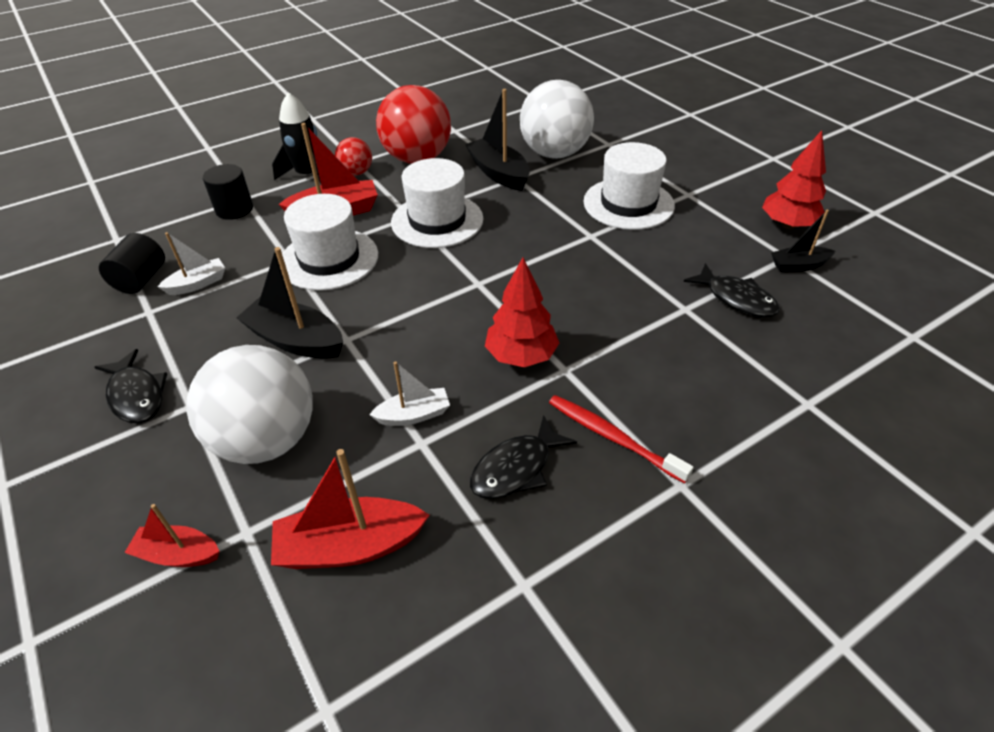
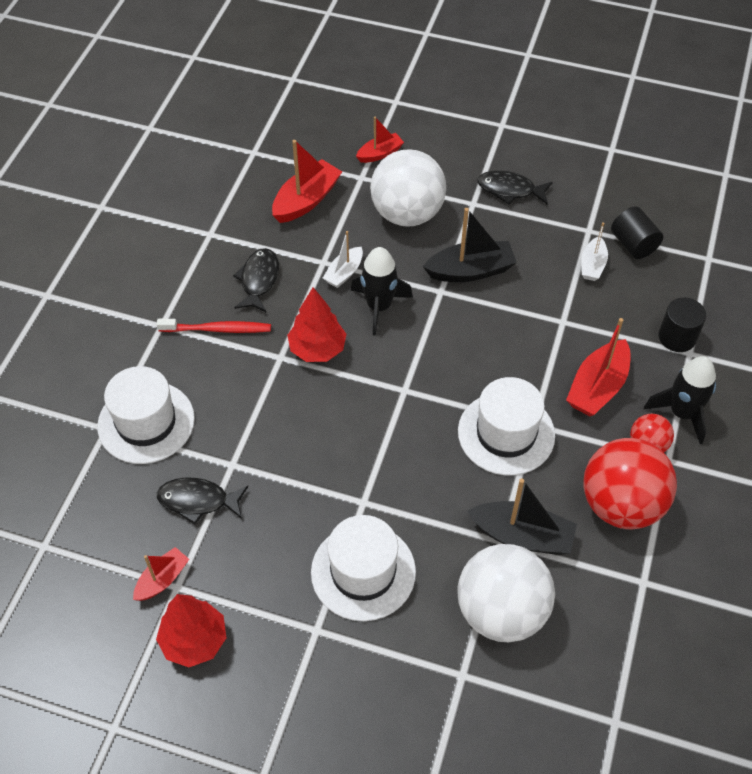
camera: 140 degrees right, 10 degrees up
(329, 259) = (536, 340): white hat -> white hat (146, 422)
(419, 359) = (379, 306): none -> black rocket
(798, 266) = (162, 579): black boat -> red boat

